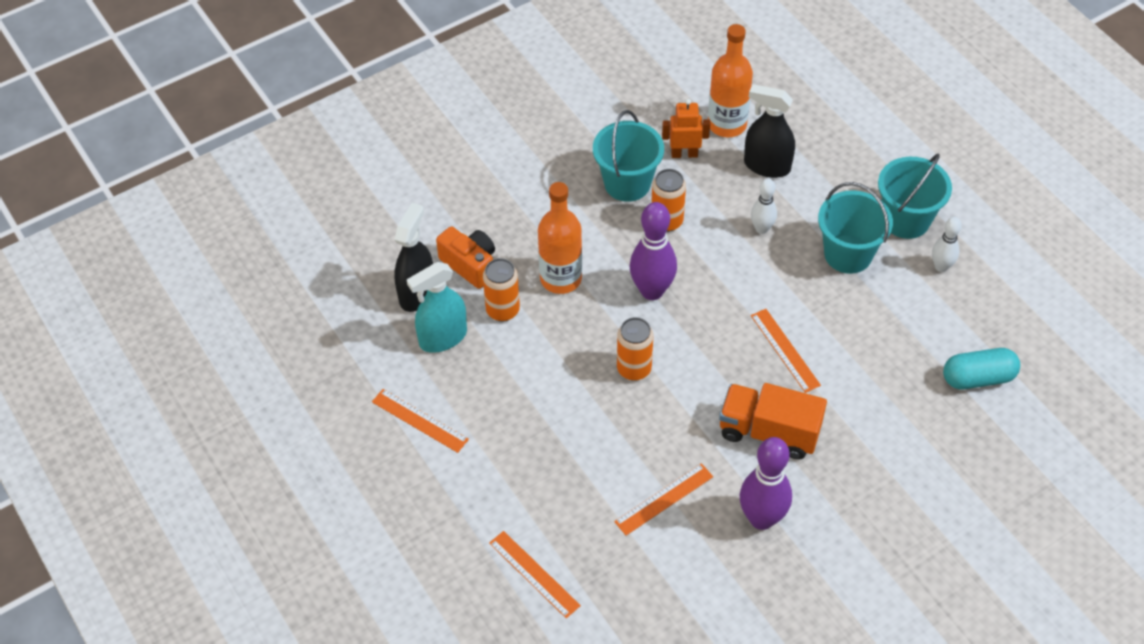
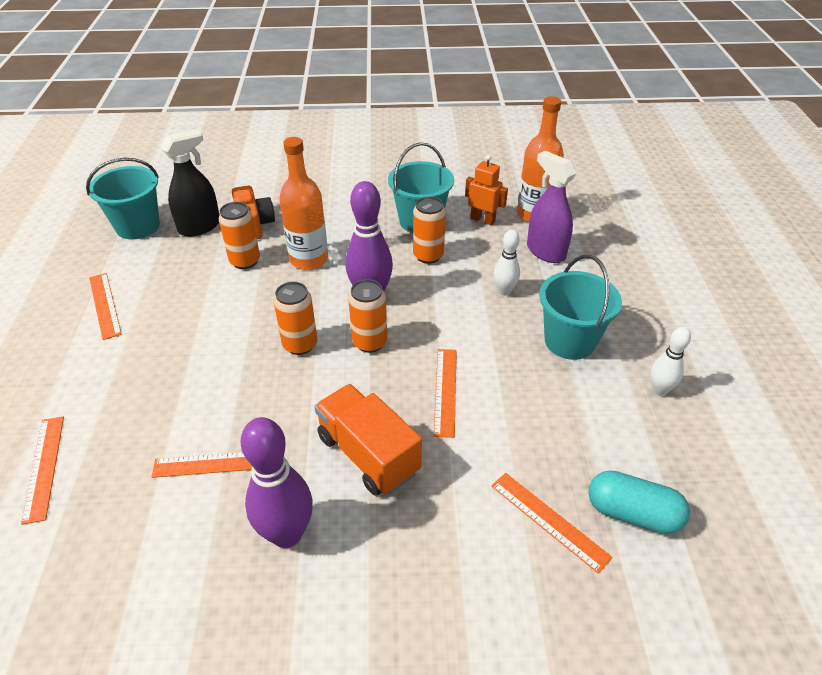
camera: 30 degrees right, 10 degrees down
(443, 338) = (184, 260): turquoise spray bottle -> none
(690, 337) = (369, 342): none -> orange can
(767, 166) = (545, 251): black spray bottle -> purple spray bottle
(906, 220) = (648, 337): turquoise bucket -> turquoise bucket (138, 226)
(928, 413) = (549, 520): none -> orange ruler

